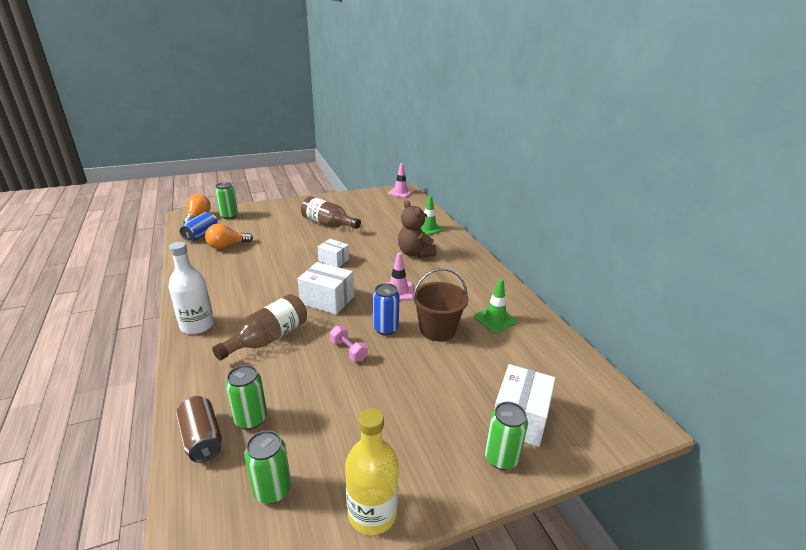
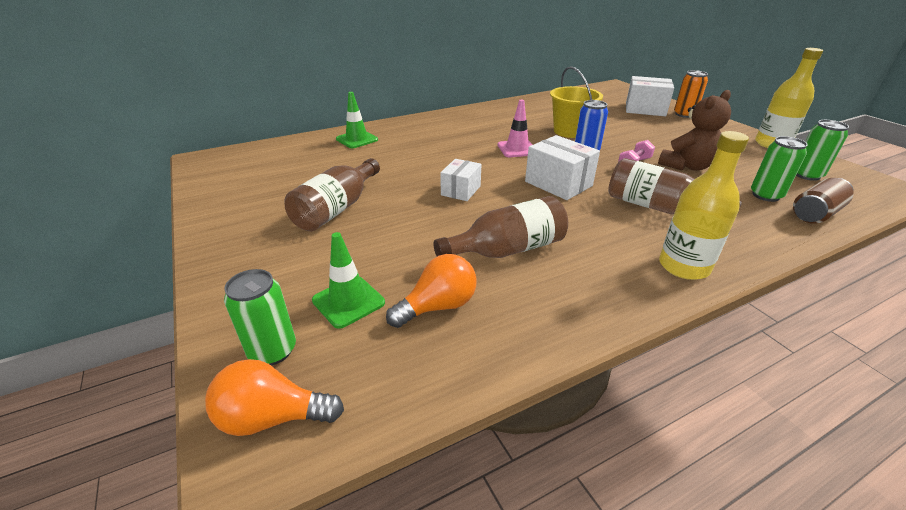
camera: 95 degrees left, 5 degrees up
(197, 325) = (683, 266): white bottle -> yellow bottle
(201, 235) = (386, 369): blue can -> none
(227, 246) = (438, 306): orange light bulb -> orange light bulb turned 90 degrees counterclockwise
(257, 268) = (507, 250): none -> brown bottle
(327, 300) = (558, 184): white box -> white box turned 60 degrees counterclockwise
(400, 192) = (214, 161): pink traffic cone -> none
(415, 253) = (427, 144): brown teddy bear -> brown teddy bear (687, 166)
(437, 330) = (570, 131): brown bucket -> yellow bucket
(495, 319) = (538, 113): green traffic cone -> green traffic cone (348, 301)
(501, 458) = (684, 114): green can -> orange can

